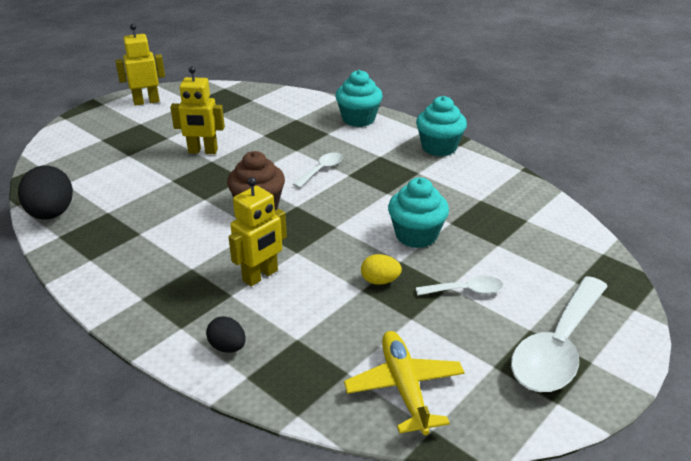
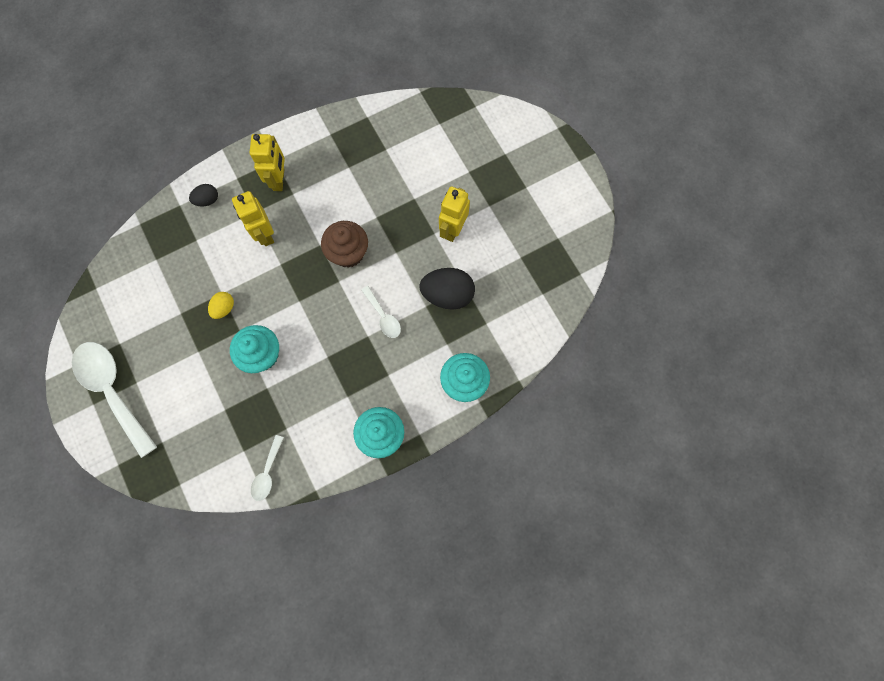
camera: 110 degrees right, 40 degrees up
(51, 214) = (397, 113): black egg -> black egg (447, 295)
(146, 101) = (570, 197): yellow robot -> yellow robot (279, 180)
(404, 388) = (129, 285): yellow plane -> none
(465, 291) = (188, 360): white spoon -> white spoon (267, 472)

